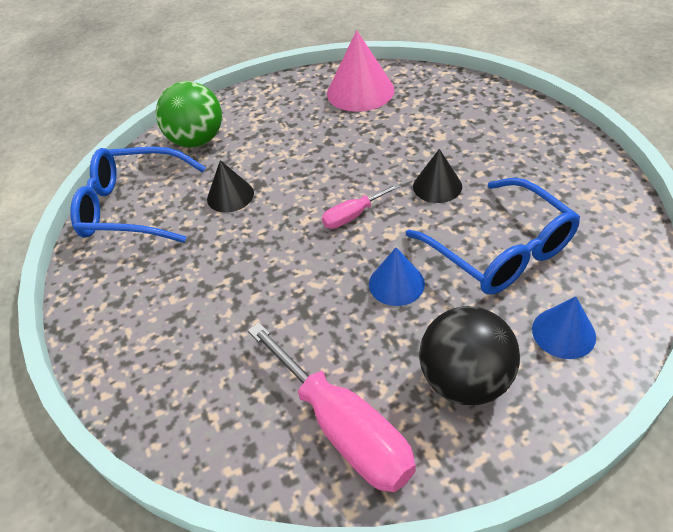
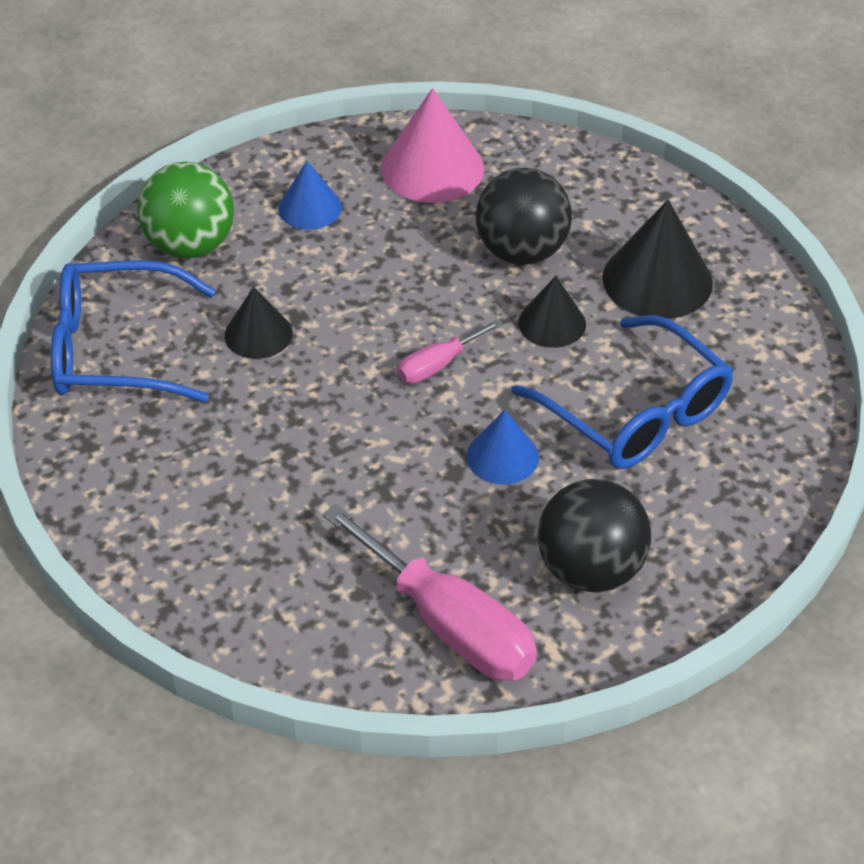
camera: 10 degrees left, 0 degrees up
(417, 139) = (521, 251): none -> black ball
(514, 156) = (657, 280): none -> black cone
(563, 333) = (708, 514): blue cone -> blue cone (310, 208)

